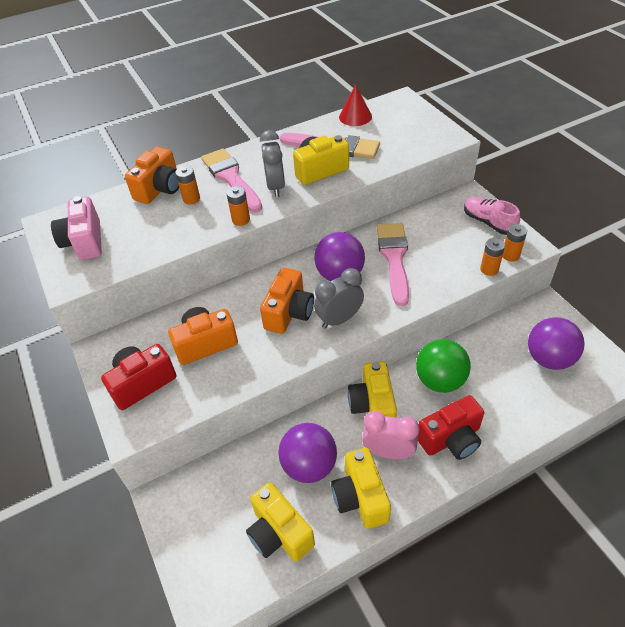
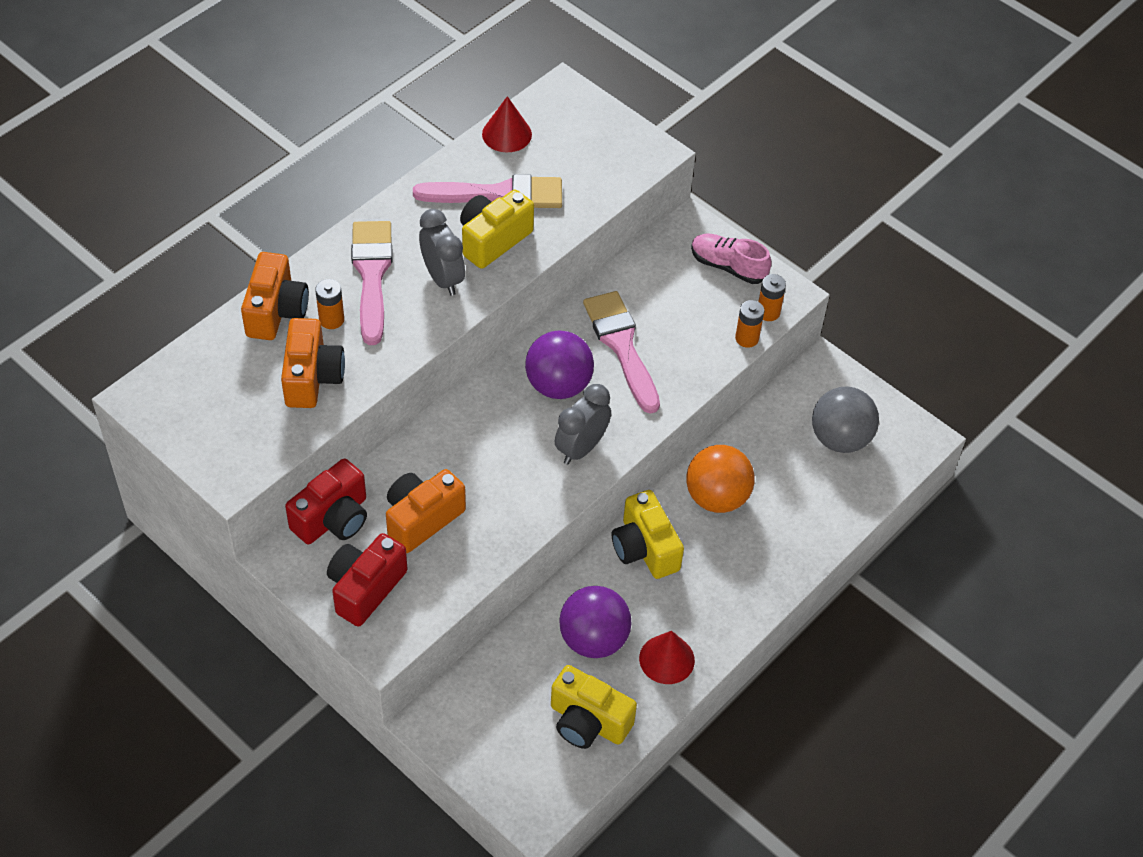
camera: 25 degrees left, 5 degrees up
(85, 242) = (215, 416): pink camera -> none
(231, 178) = (372, 275): pink brush -> pink brush turned 45 degrees clockwise
(241, 220) = (418, 340): orange battery -> none
(289, 313) = (513, 453): orange camera -> orange camera (312, 377)
(360, 497) = (666, 659): yellow camera -> red cone
(388, 452) = (682, 600): pink clock -> none
(440, 380) = (717, 497): green ball -> orange ball
(451, 439) = (750, 566): red camera -> red camera (333, 519)
(549, 358) = (840, 438): purple ball -> grey ball

